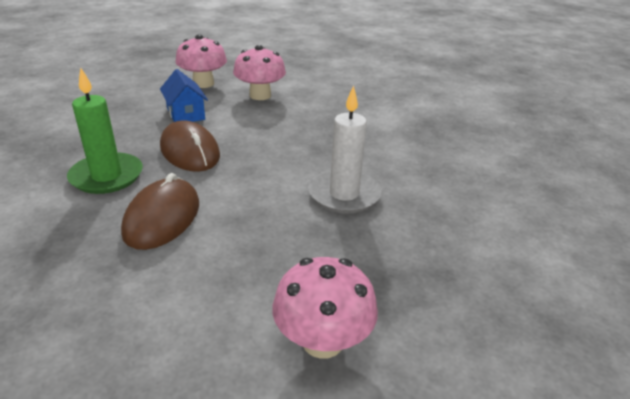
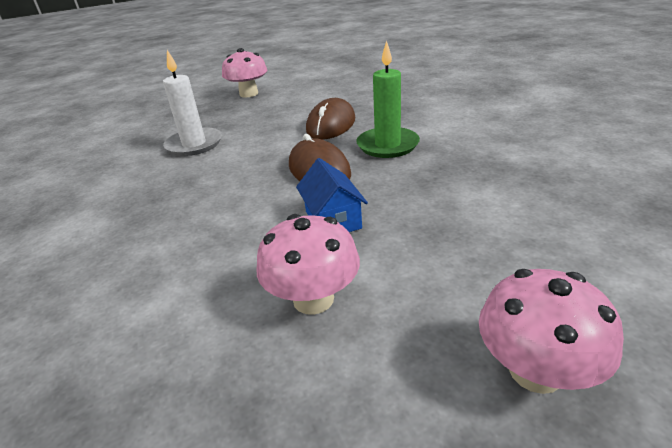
camera: 170 degrees left, 0 degrees up
(260, 95) = (216, 267): pink mushroom -> pink mushroom (535, 370)

